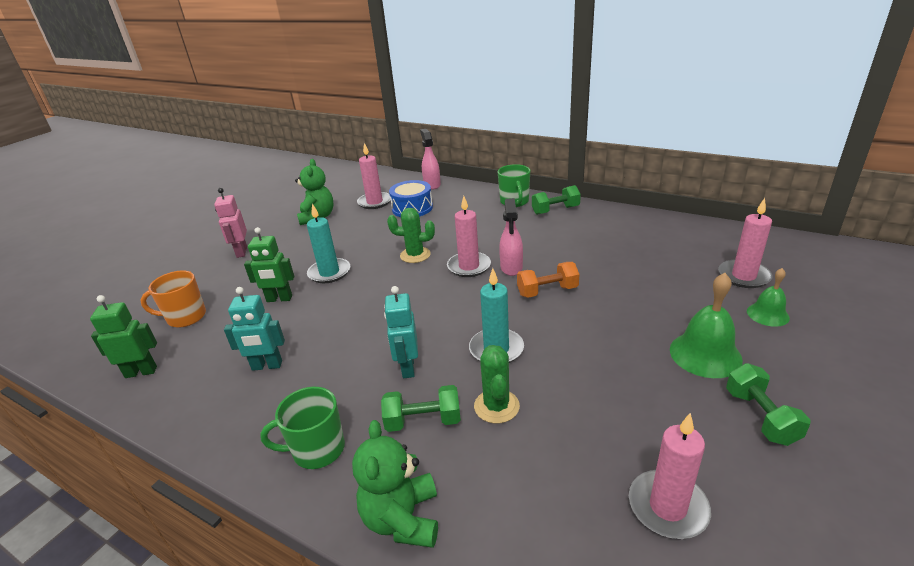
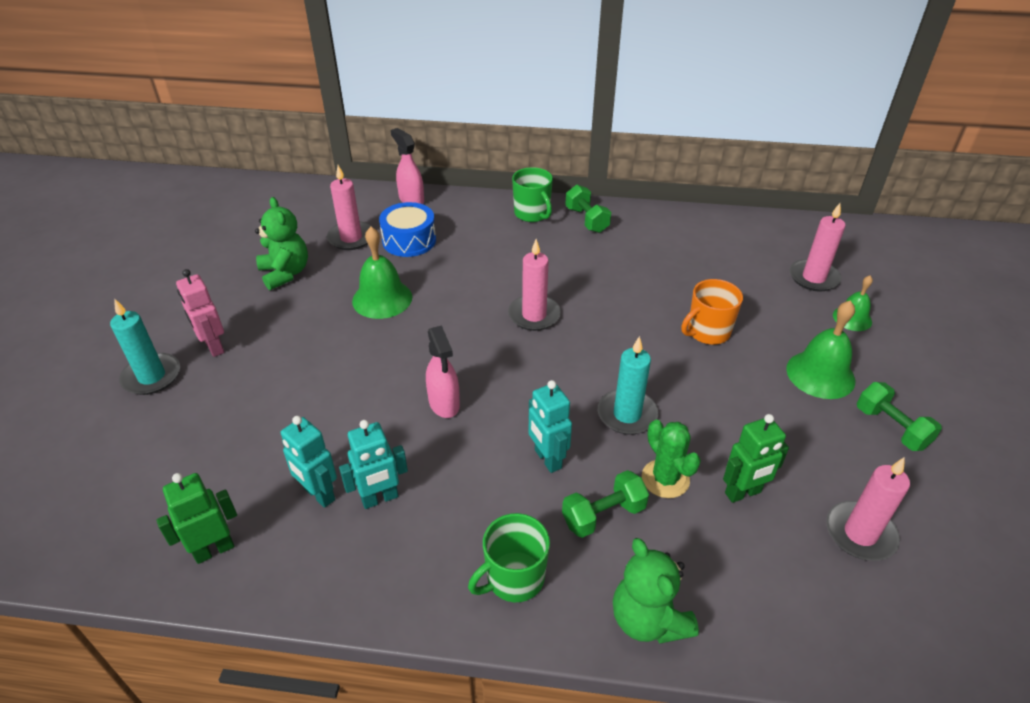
camera: 25 degrees left, 10 degrees up
(185, 317) = (212, 460): orange mug -> orange mug (707, 332)
(230, 353) = (319, 494): none -> turquoise robot
(279, 299) = (326, 406): green robot -> green robot (743, 493)
(329, 273) = (365, 355): turquoise candle -> turquoise candle (152, 376)
(367, 240) = (382, 299): none -> green bell
(415, 255) = (459, 310): green cactus -> none
(511, 268) = (583, 308): pink spray bottle -> pink spray bottle (444, 404)
(547, 291) = (638, 332): orange dumbbell -> none
(555, 210) = (586, 220): green dumbbell -> green dumbbell turned 75 degrees counterclockwise

